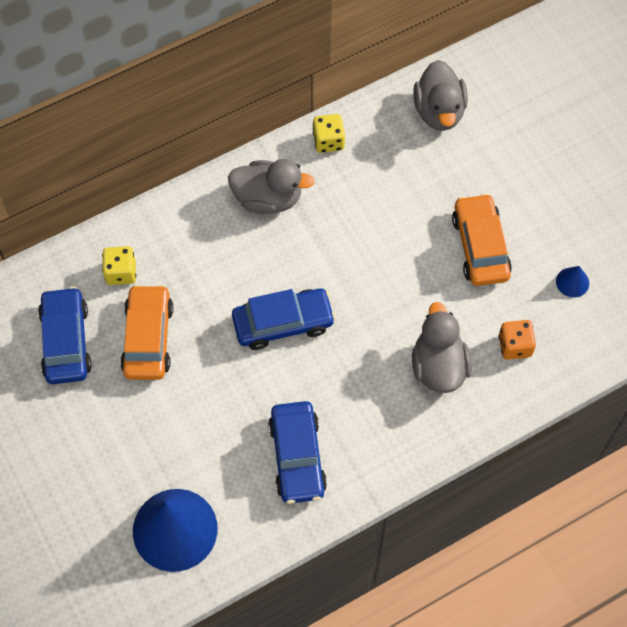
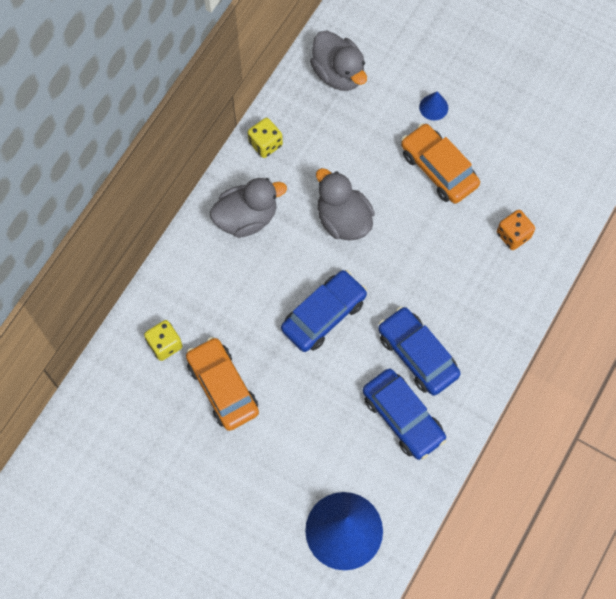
camera: 30 degrees left, 5 degrees up
(66, 341) = (156, 427): blue car -> blue car (417, 355)
(438, 366) = (466, 283): grey duck -> grey duck (343, 219)
(572, 282) = (525, 160): blue cone -> blue cone (433, 107)

